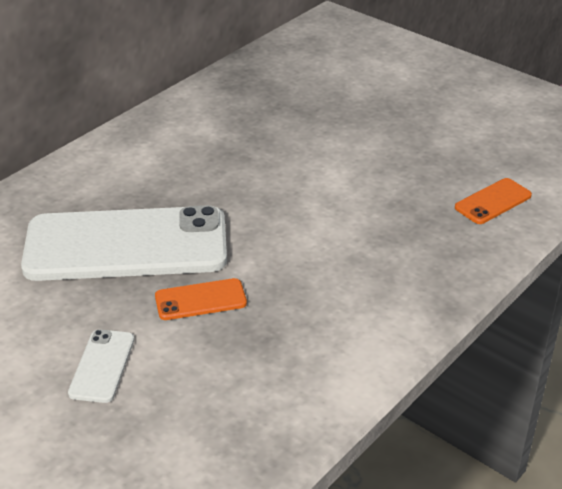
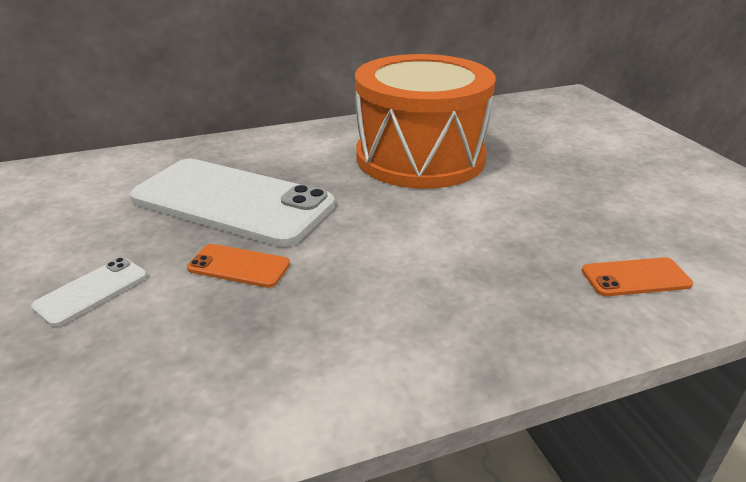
camera: 30 degrees right, 5 degrees down
(251, 140) = (420, 157): none -> orange drum

